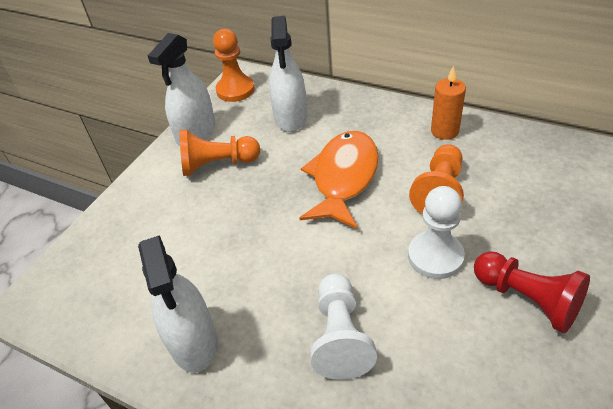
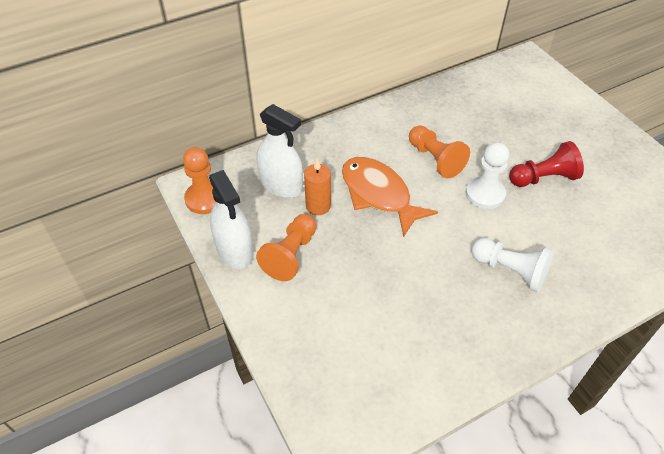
camera: 60 degrees left, 5 degrees up
(193, 341) = (459, 349): white spray bottle -> none
(444, 131) = (383, 123): orange candle -> orange candle (318, 206)

